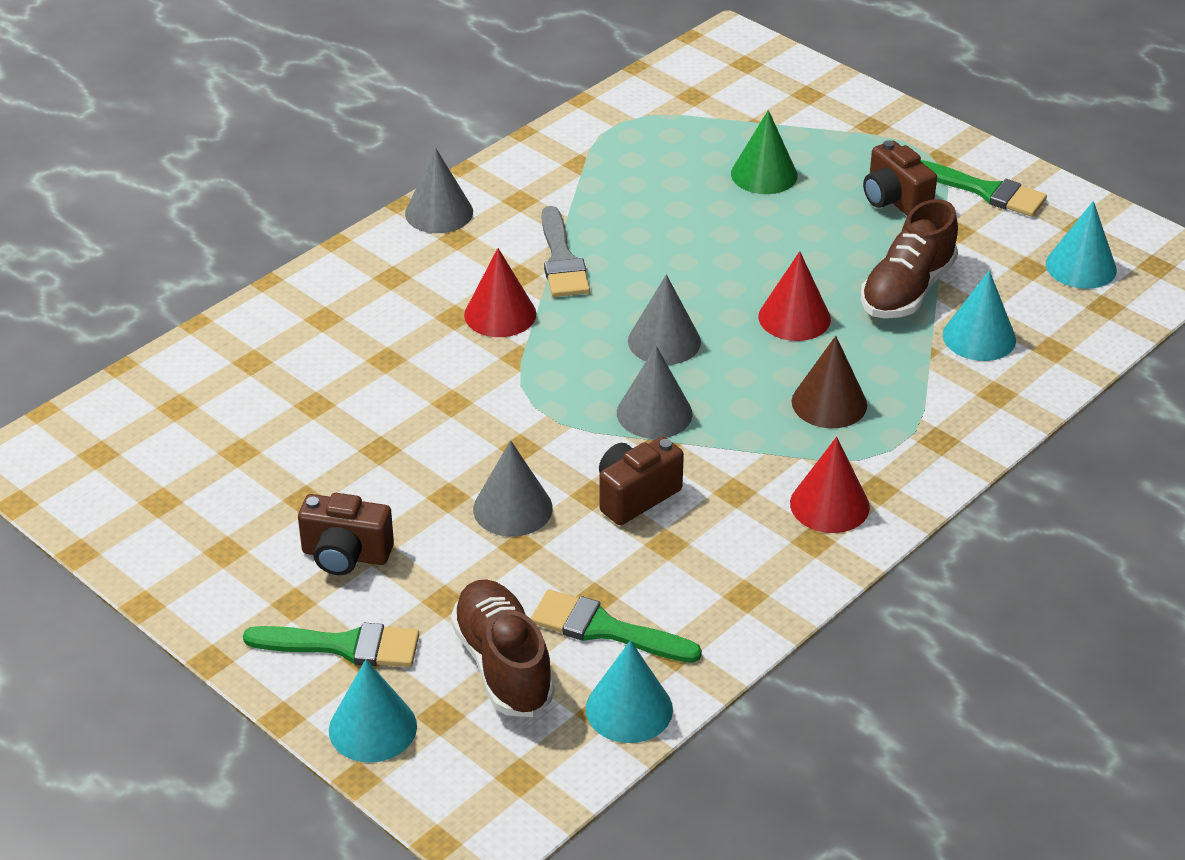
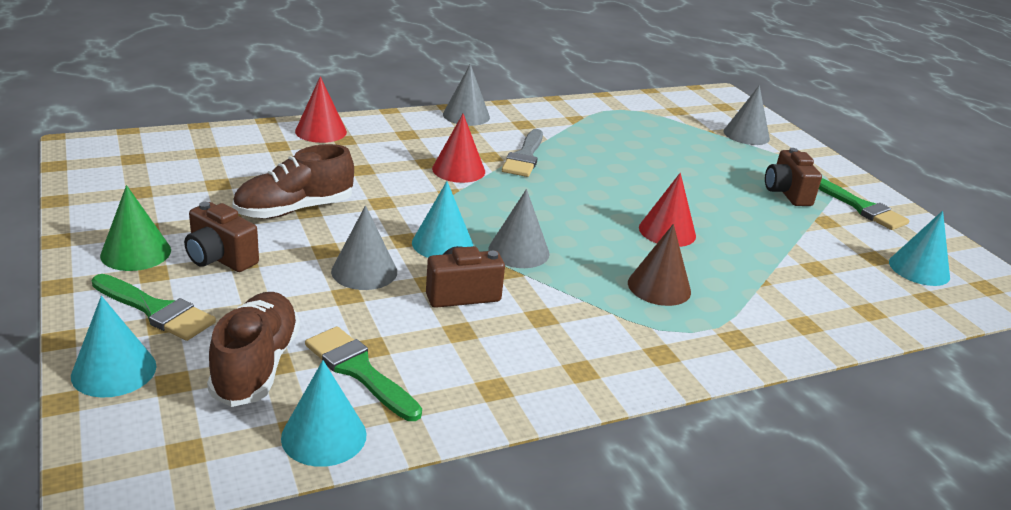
camera: 20 degrees right, 10 degrees down
(664, 341) = (560, 215): grey cone -> grey cone (746, 135)
(764, 174) = (699, 156): green cone -> green cone (136, 252)
(829, 505) = (612, 351): red cone -> red cone (321, 131)
(907, 290) = (766, 242): brown shoe -> brown shoe (294, 210)
(979, 337) = (809, 285): turquoise cone -> turquoise cone (442, 243)

